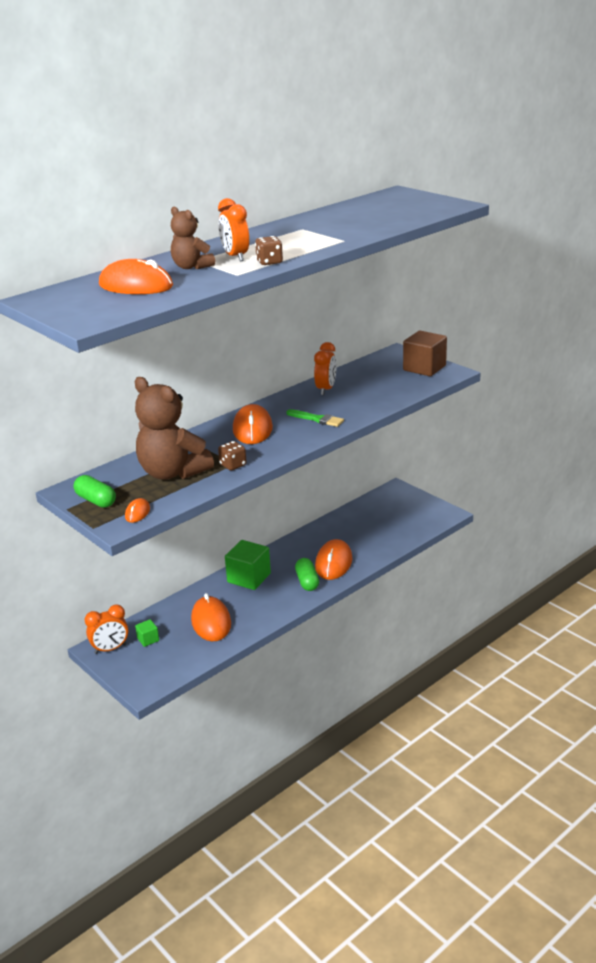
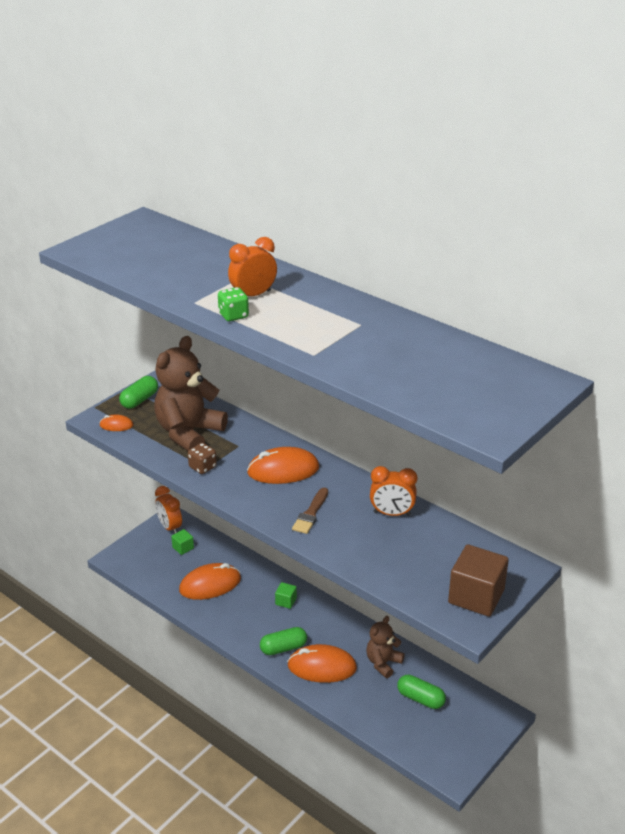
camera: 80 degrees right, 5 degrees up
(136, 286) = (168, 257): orange mouse -> none
(191, 267) = (222, 276): brown teddy bear -> brown teddy bear (383, 663)
(249, 578) = (286, 601): green cube -> green cube, size x0.48
(269, 262) = (233, 315): brown dice -> green dice
(317, 419) = (311, 513): green brush -> brown brush
(375, 520) = (420, 699): none -> green capsule

